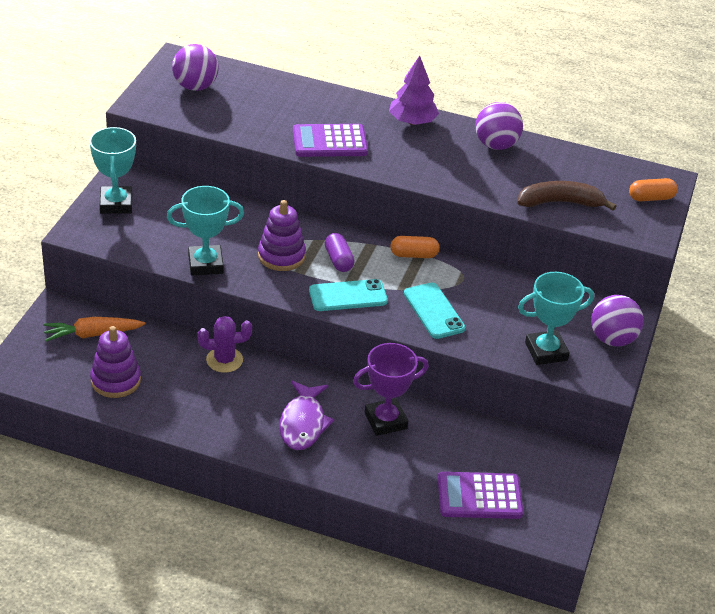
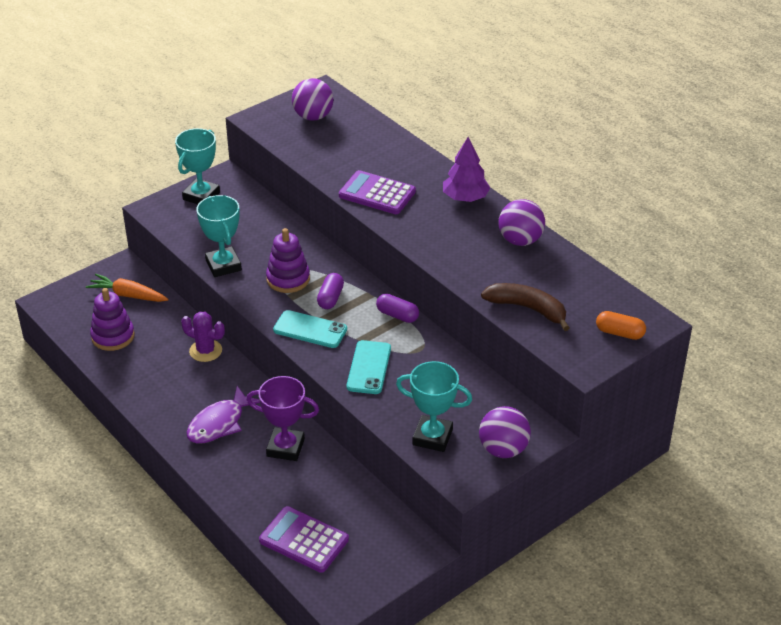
camera: 35 degrees right, 0 degrees up
(205, 264) = (223, 265): turquoise trophy -> turquoise trophy turned 45 degrees clockwise
(414, 255) = (397, 315): orange capsule -> purple capsule

